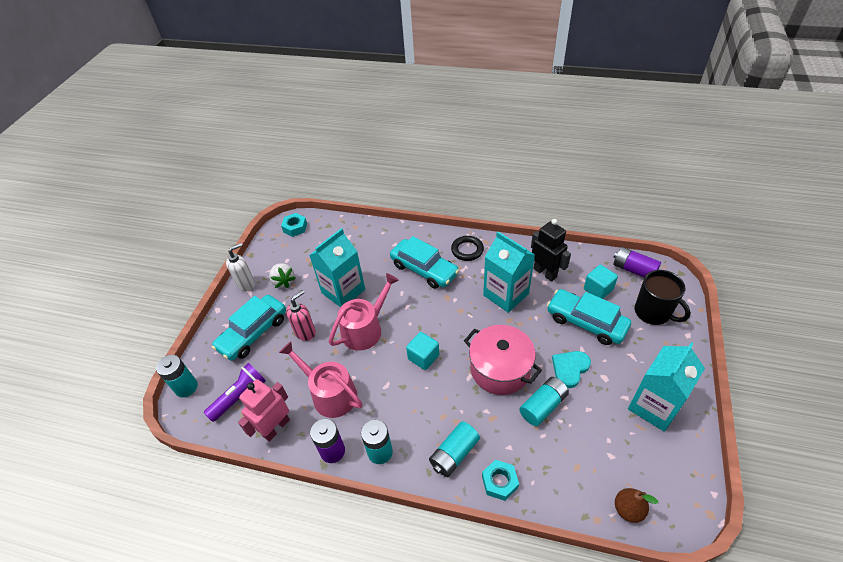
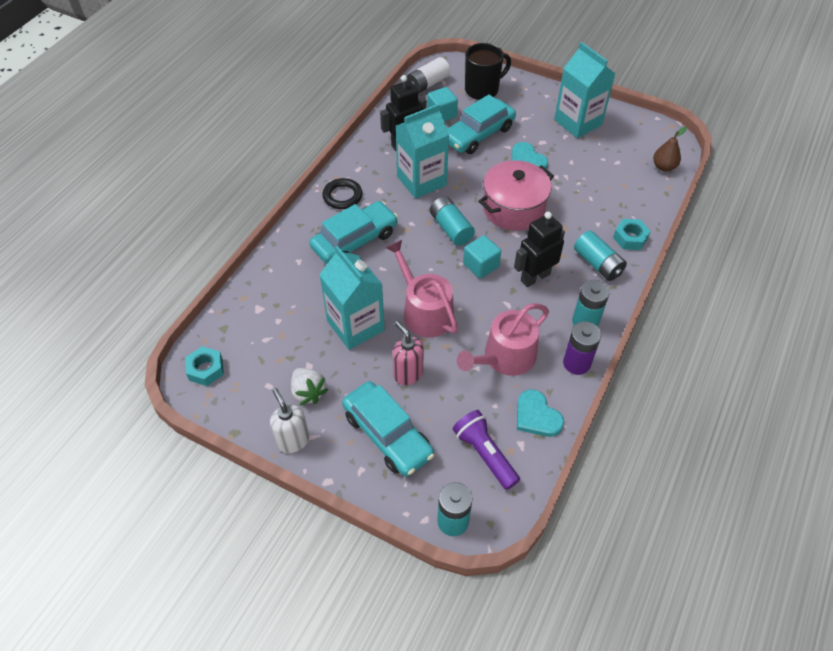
camera: 80 degrees left, 5 degrees up
(276, 427) = (537, 416): pink robot -> turquoise heart
(283, 281) = (308, 392): white strawberry -> white strawberry turned 75 degrees clockwise
(422, 401) = (535, 277): none -> black robot
(543, 406) = (561, 189): turquoise battery -> turquoise battery (451, 228)
(633, 270) = (427, 84): purple battery -> white battery

